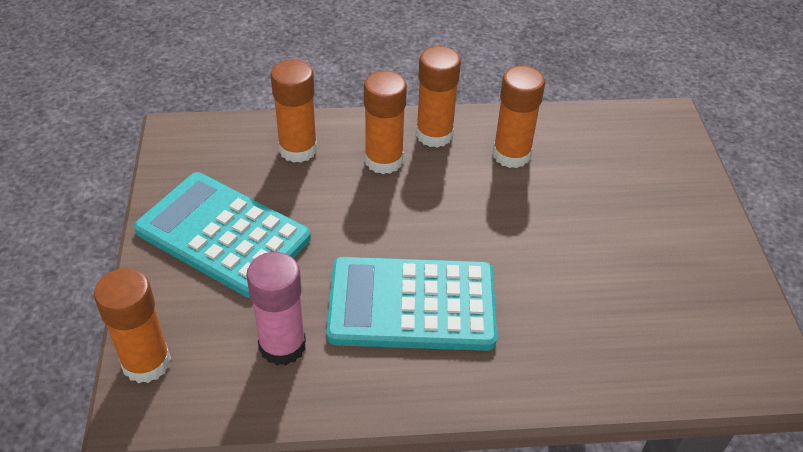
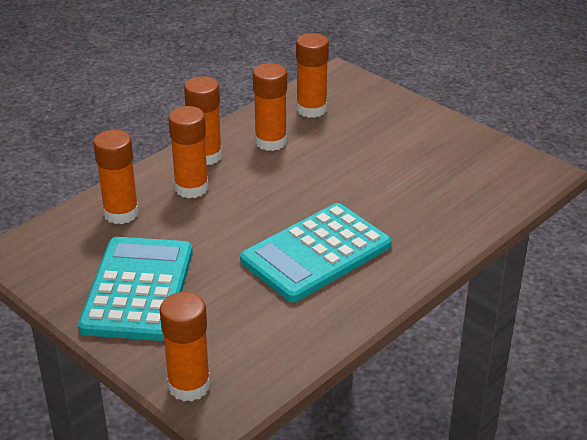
camera: 40 degrees left, 10 degrees down
(223, 234) = (138, 289): turquoise calculator -> turquoise calculator turned 105 degrees clockwise
(282, 346) = (266, 321): pink glue stick -> none
(593, 142) = (311, 109): none -> orange glue stick

